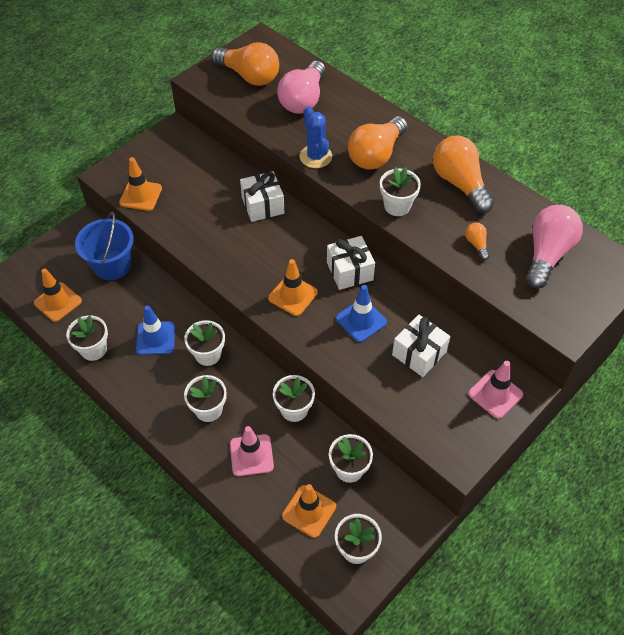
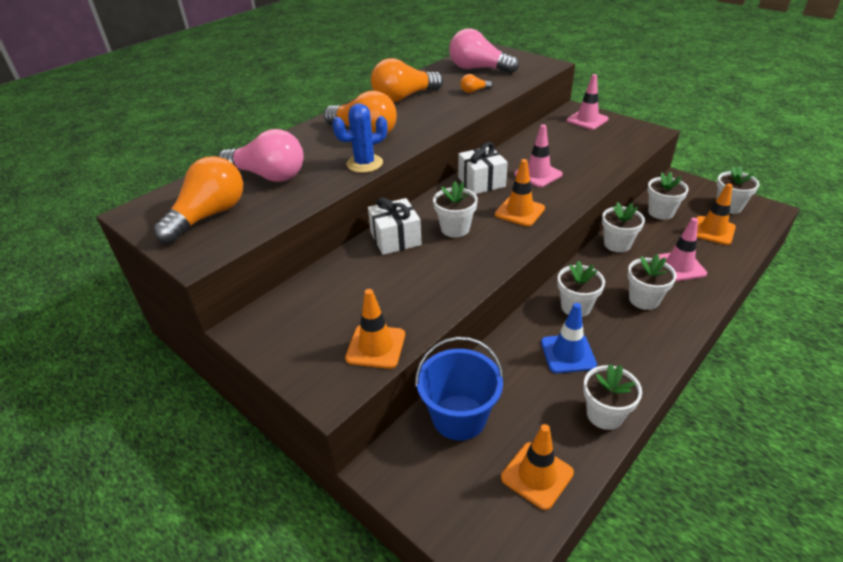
camera: 90 degrees left, 15 degrees down
(361, 320) = (538, 174): blue traffic cone -> pink traffic cone
(397, 206) = (434, 122): white flower pot -> white flower pot (455, 229)
(419, 353) = (563, 148): white gift -> none

